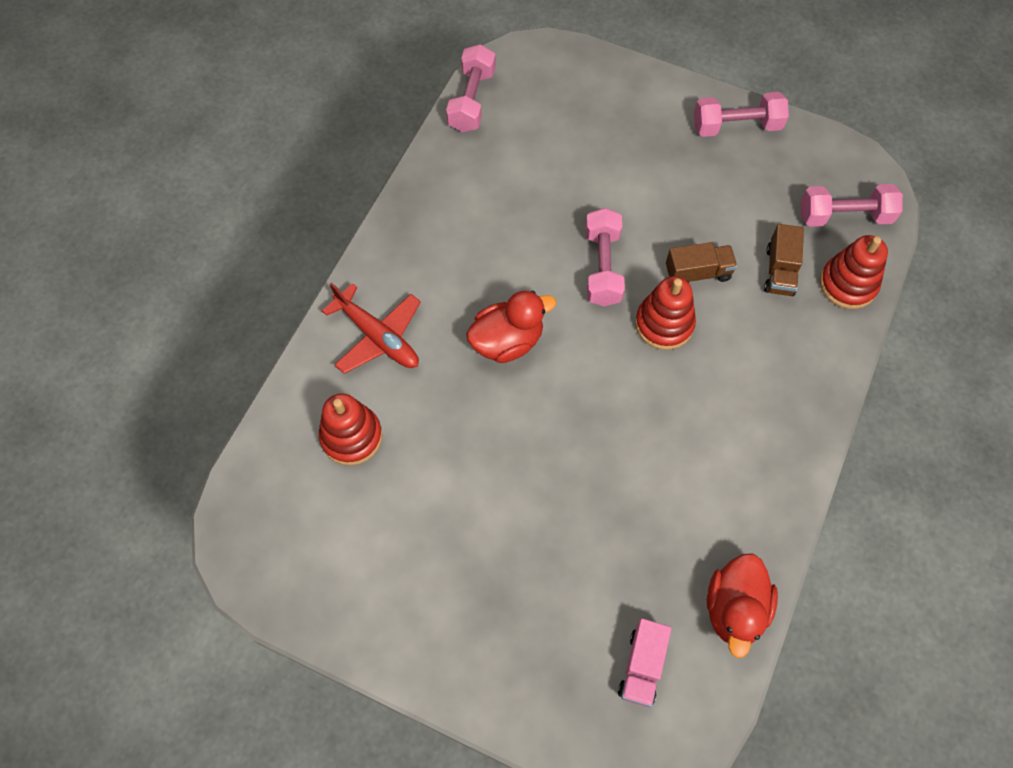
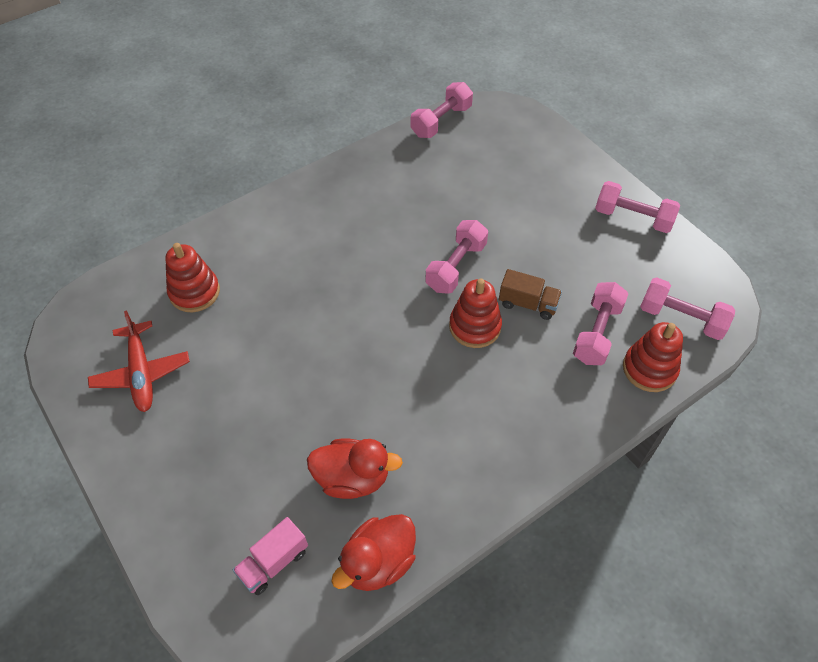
camera: 30 degrees right, 10 degrees down
(378, 337) = (262, 238): red plane -> red plane (141, 373)
(507, 341) = (348, 283): red duck -> red duck (352, 478)
(779, 271) = (596, 333): brown truck -> pink dumbbell

